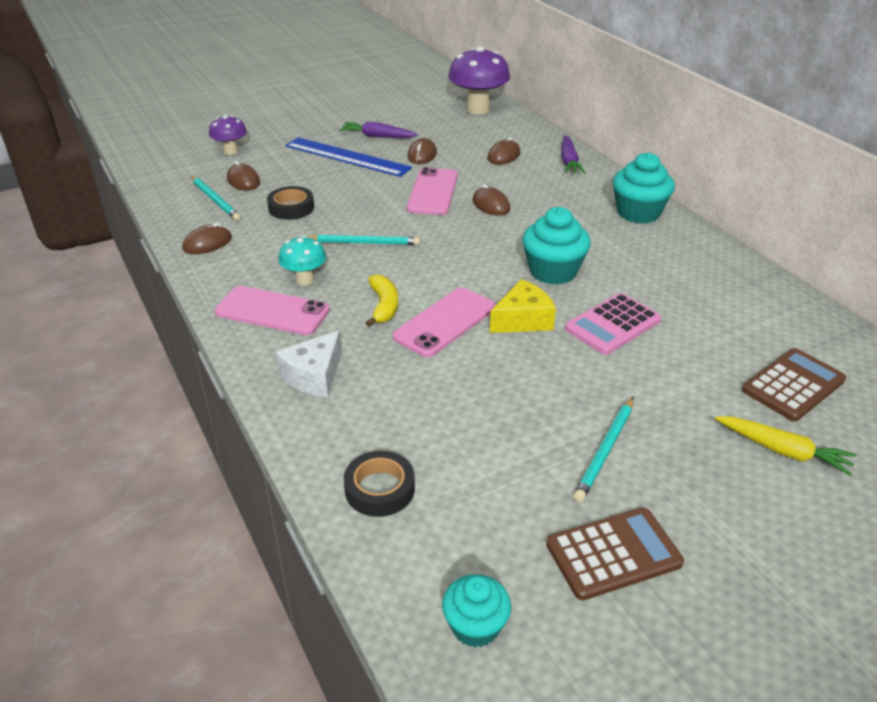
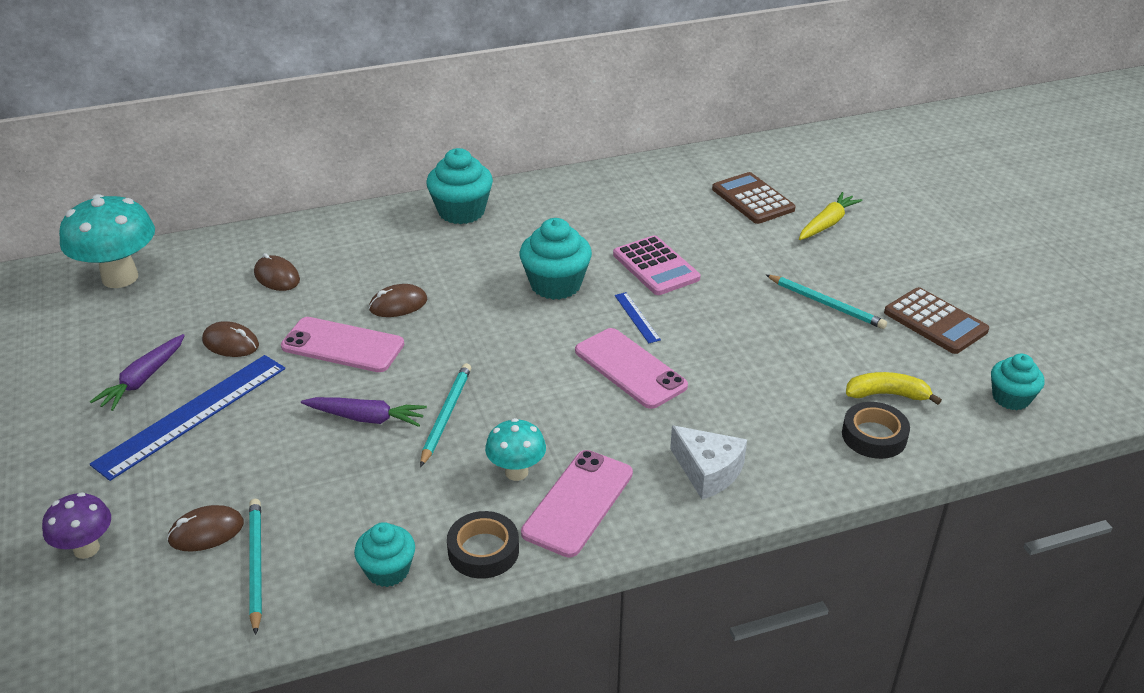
camera: 80 degrees left, 0 degrees up
(207, 243) = (388, 570): brown mouse -> turquoise cupcake
(215, 200) = (255, 565): turquoise pencil -> turquoise pencil turned 75 degrees counterclockwise
(291, 208) = (322, 479): black tape -> black tape (483, 550)
(384, 306) = (589, 410): yellow banana -> yellow banana (887, 394)
(478, 109) = (120, 277): purple mushroom -> turquoise mushroom
(523, 320) = (637, 317): yellow cheese -> blue ruler
(569, 161) = (321, 232): purple carrot -> purple carrot (366, 418)
(613, 554) = (935, 322): brown calculator -> brown calculator turned 150 degrees clockwise

